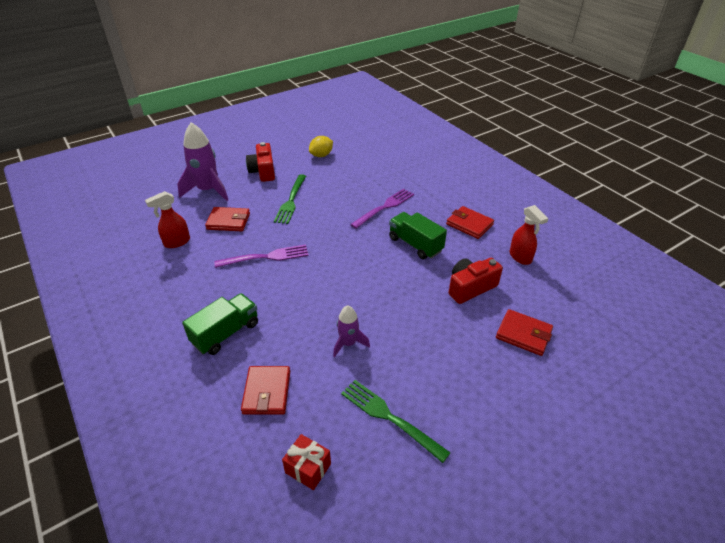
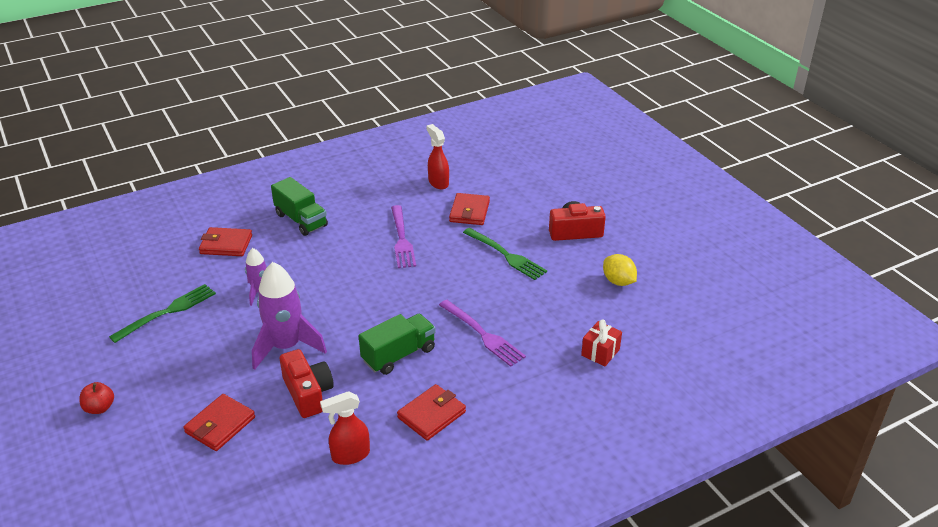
camera: 95 degrees right, 5 degrees down
(207, 190) = (532, 194): purple rocket -> purple rocket (286, 346)
(291, 201) = (506, 255): green fork -> green fork turned 150 degrees counterclockwise
(308, 468) = (146, 266): red gift -> red gift (600, 352)
(541, 435) = (99, 408): none -> red apple

